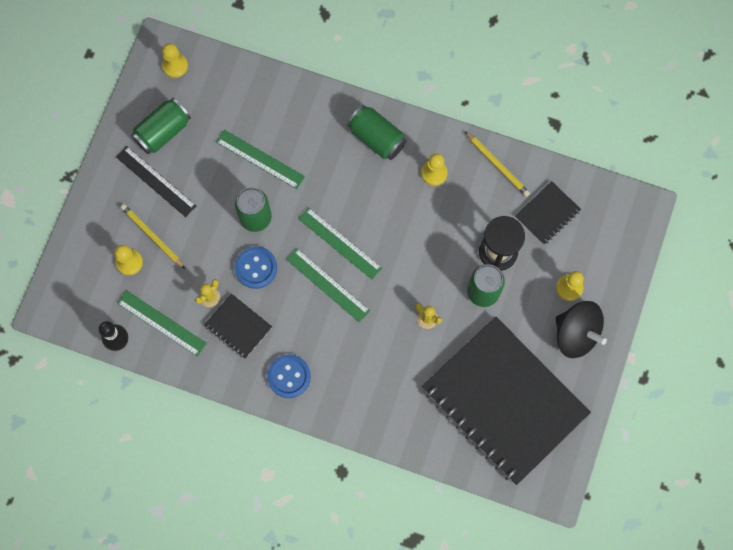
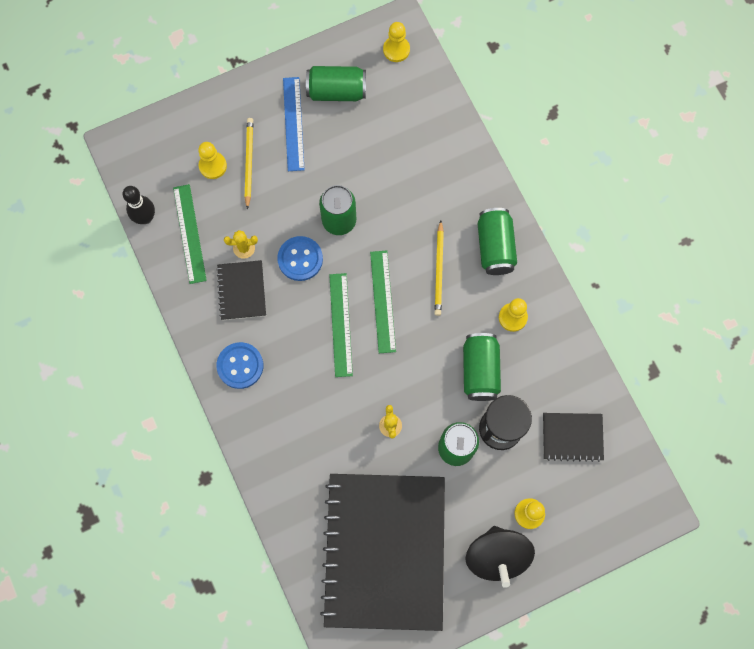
camera: 45 degrees right, 0 degrees up
(156, 181) = (293, 123): black ruler -> blue ruler
(260, 159) = (388, 179): green ruler -> none
(448, 228) = (480, 371): none -> green can
(497, 165) = (571, 359): yellow pencil -> yellow pencil (439, 270)

